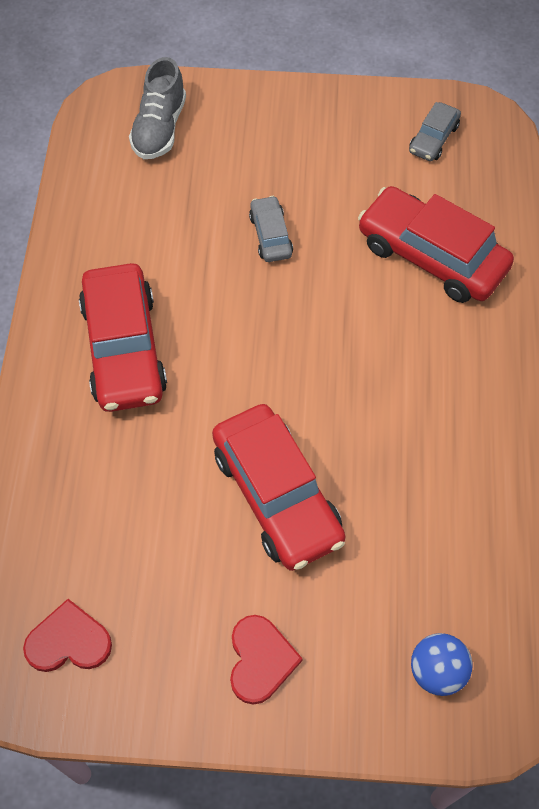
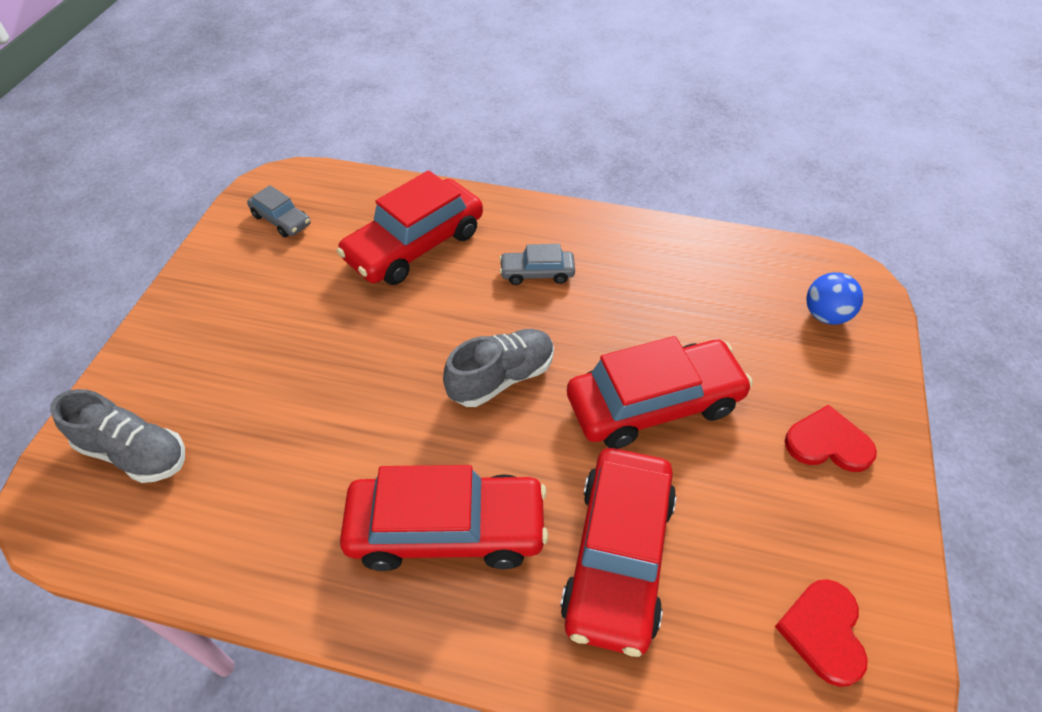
camera: 80 degrees left, 10 degrees down
(116, 476) = (618, 556): none -> red car
(271, 235) = (342, 363): grey car -> grey car (537, 273)
(281, 361) = (501, 378): none -> grey shoe

